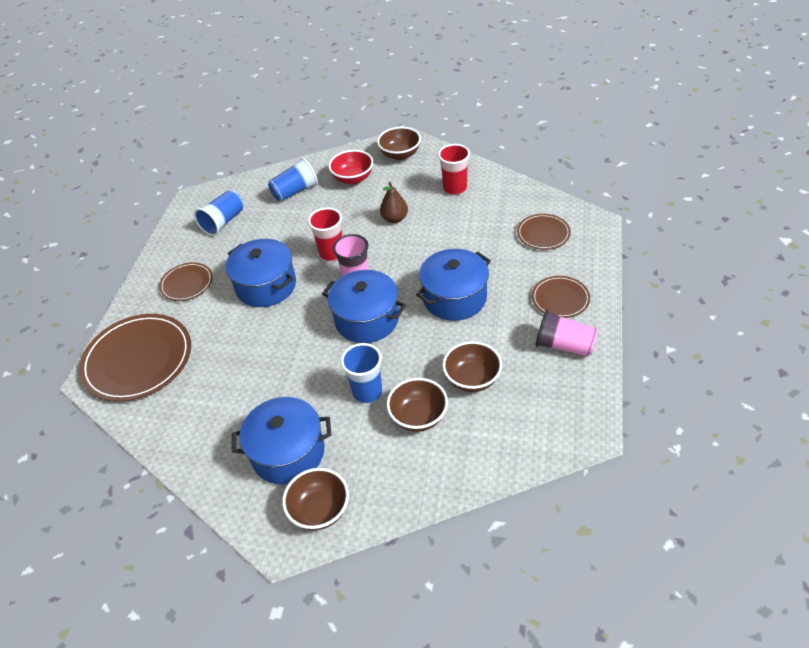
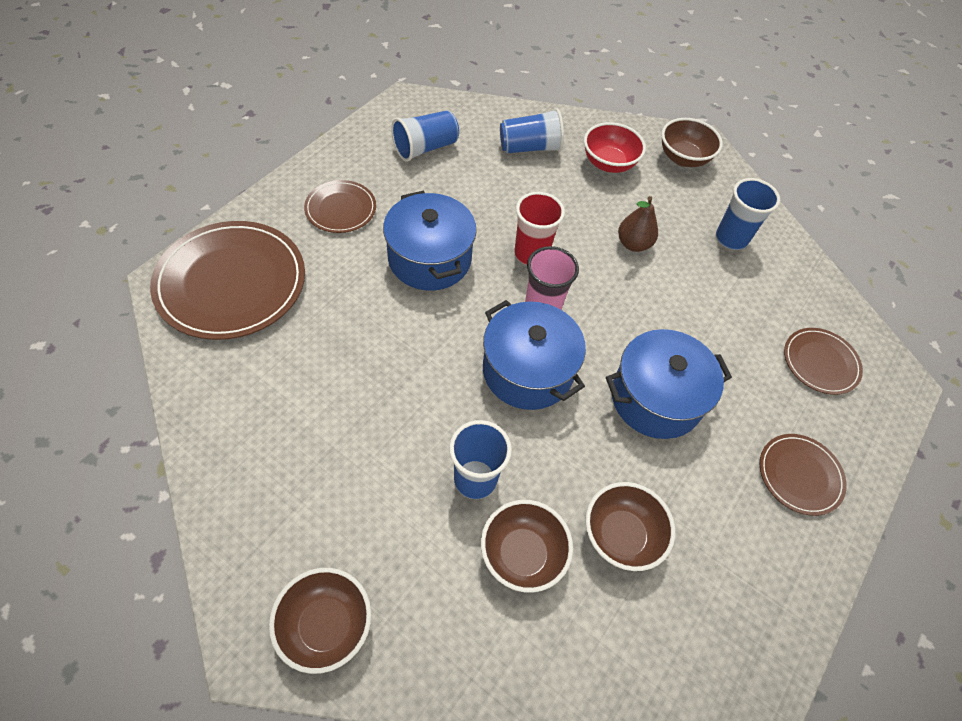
camera: 15 degrees right, 10 degrees up
(288, 453) = (332, 514): blue pot -> none
(455, 188) = (731, 238): red cup -> blue cup
(564, 345) = (772, 553): pink cup -> none

